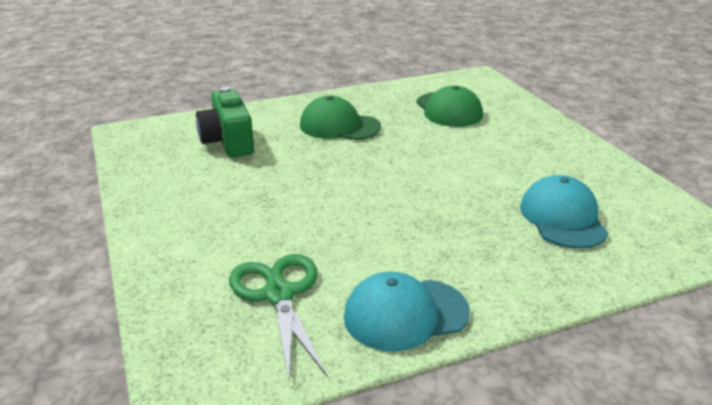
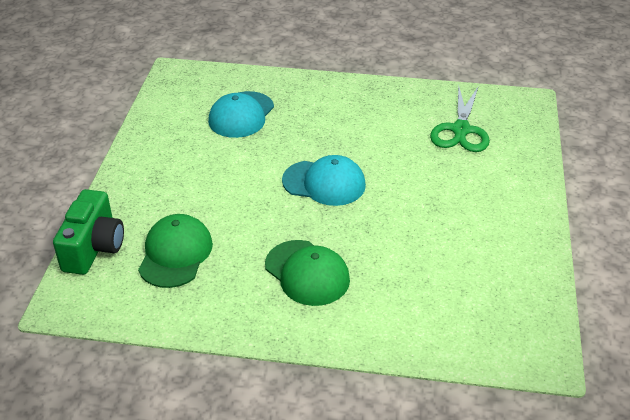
camera: 150 degrees left, 10 degrees up
(228, 141) = (434, 292): green camera -> green camera (94, 248)
(405, 314) = (397, 98): turquoise cap -> turquoise cap (324, 183)

